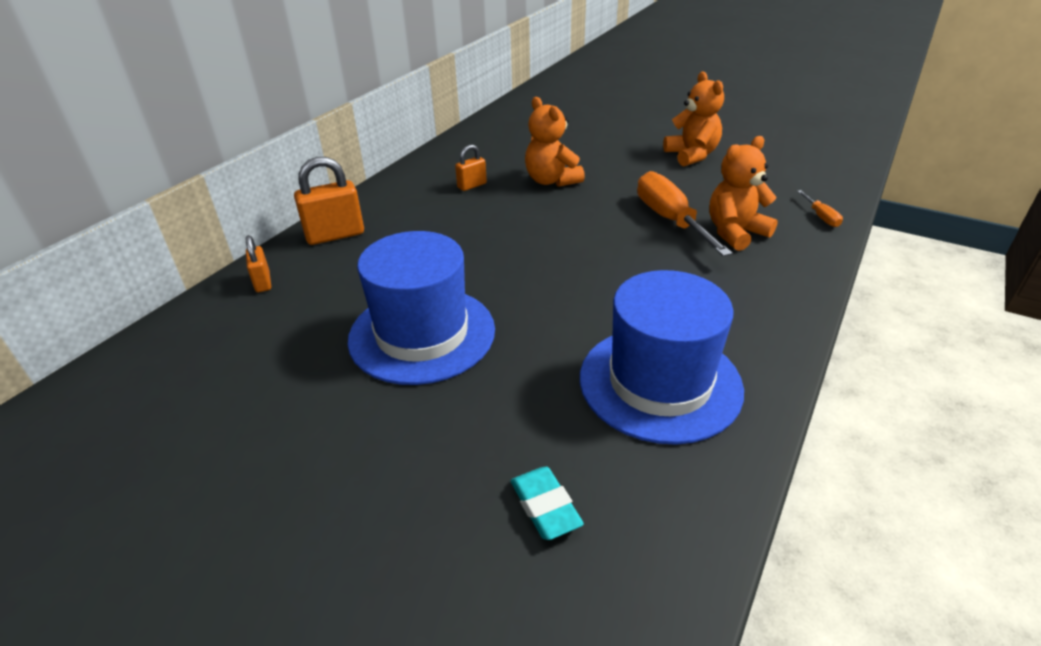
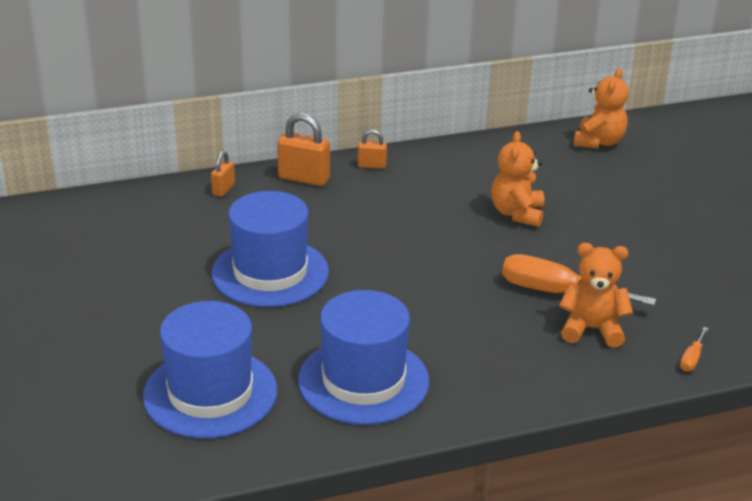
camera: 40 degrees right, 5 degrees down
(472, 185) = (449, 187): orange padlock -> orange padlock (372, 166)
(545, 507) = (210, 393): turquoise eraser -> blue hat
(670, 220) = (557, 292): orange screwdriver -> orange screwdriver turned 90 degrees counterclockwise
(691, 155) = (679, 252): orange teddy bear -> orange teddy bear (598, 142)

